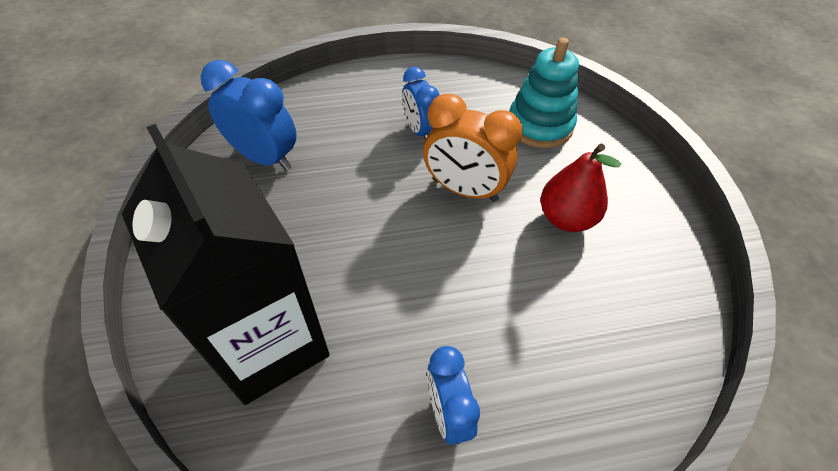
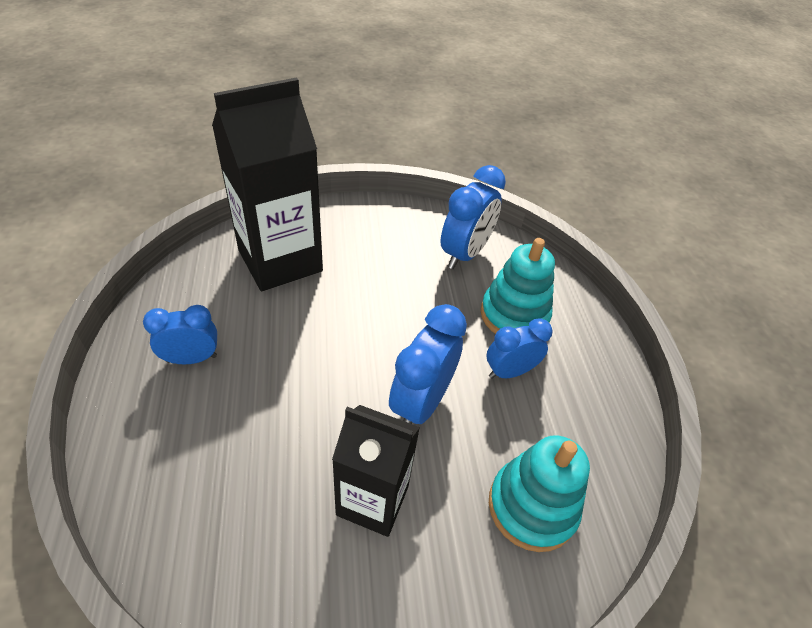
camera: 90 degrees right, 5 degrees down
(353, 124) = (514, 315): none -> turquoise stacking toy
(464, 190) = (421, 402): orange clock -> blue clock
(566, 218) = (372, 500): red pear -> black carton

